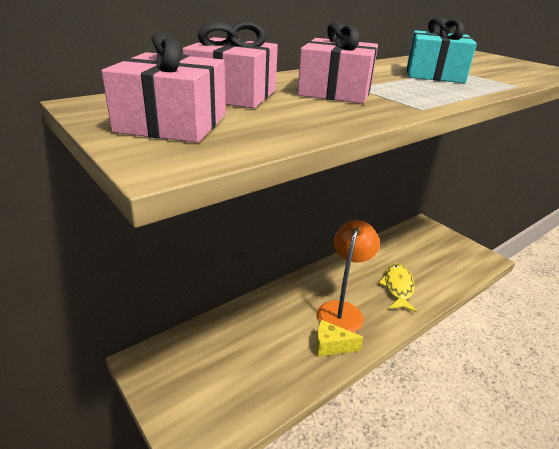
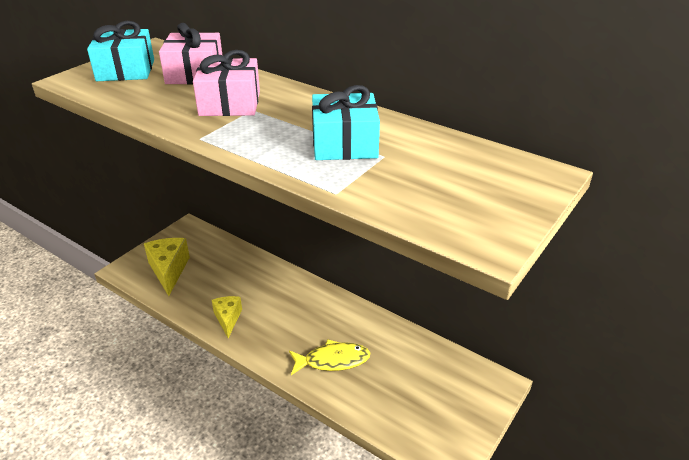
camera: 75 degrees right, 5 degrees up
(172, 123) = (126, 70): pink gift -> turquoise gift
(224, 392) = (169, 270): none -> yellow cheese
(342, 310) = (277, 320): orange lamp -> none

